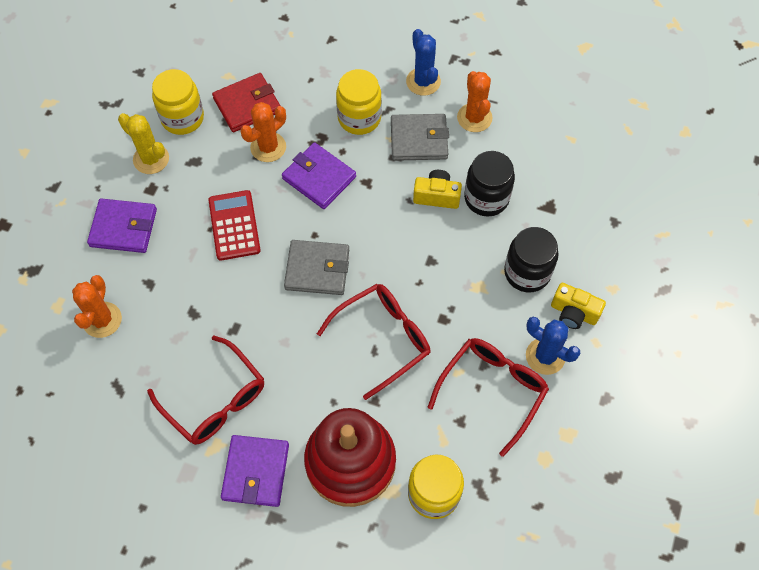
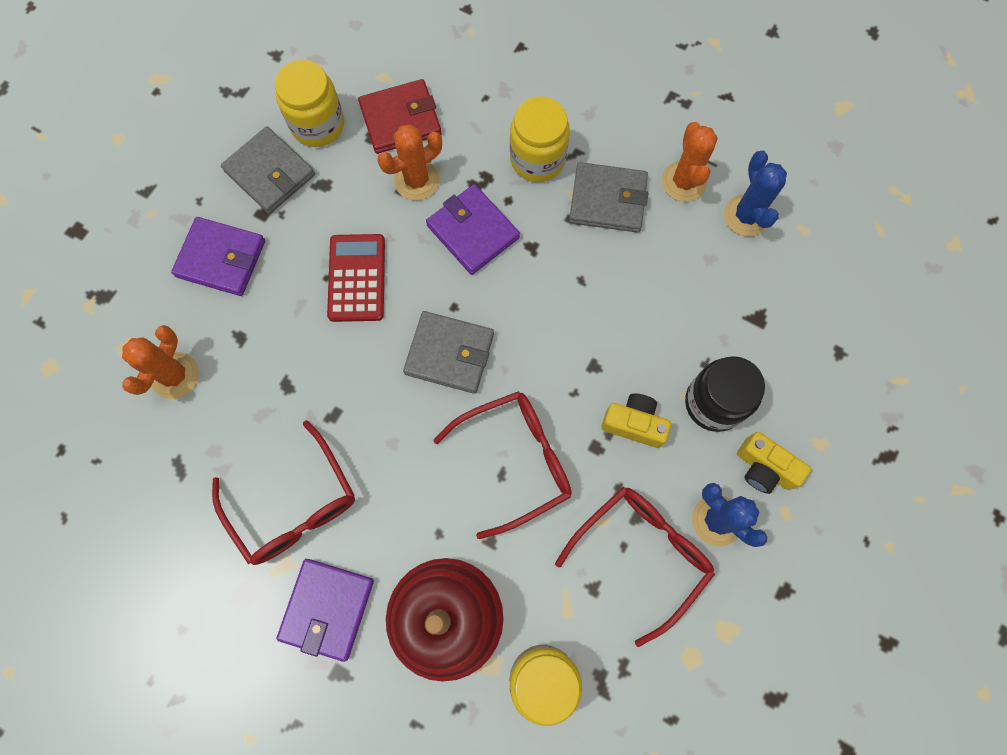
camera: 10 degrees right, 10 degrees up
(151, 159) = (270, 173): yellow cactus -> grey wallet
(423, 81) = (627, 122): blue cactus -> blue cactus (746, 216)
(437, 196) = (617, 280): yellow camera -> yellow camera (634, 424)
(486, 198) = (680, 293): black jar -> none

